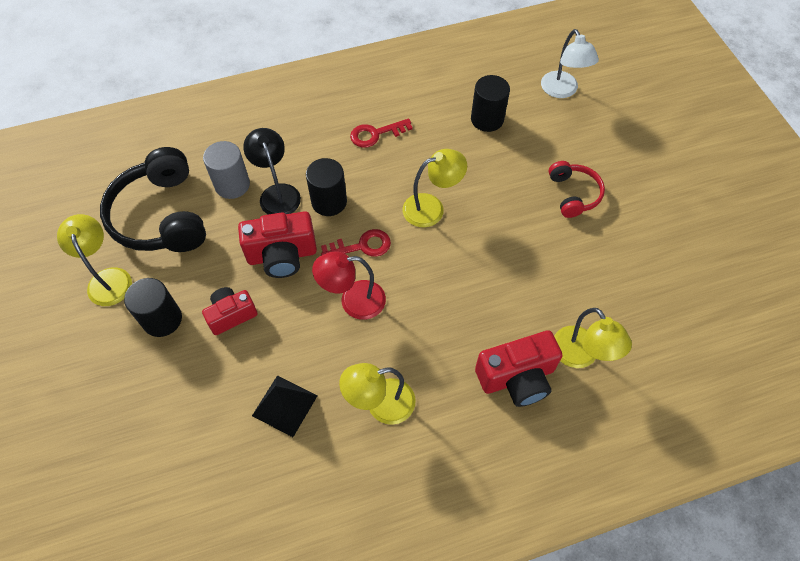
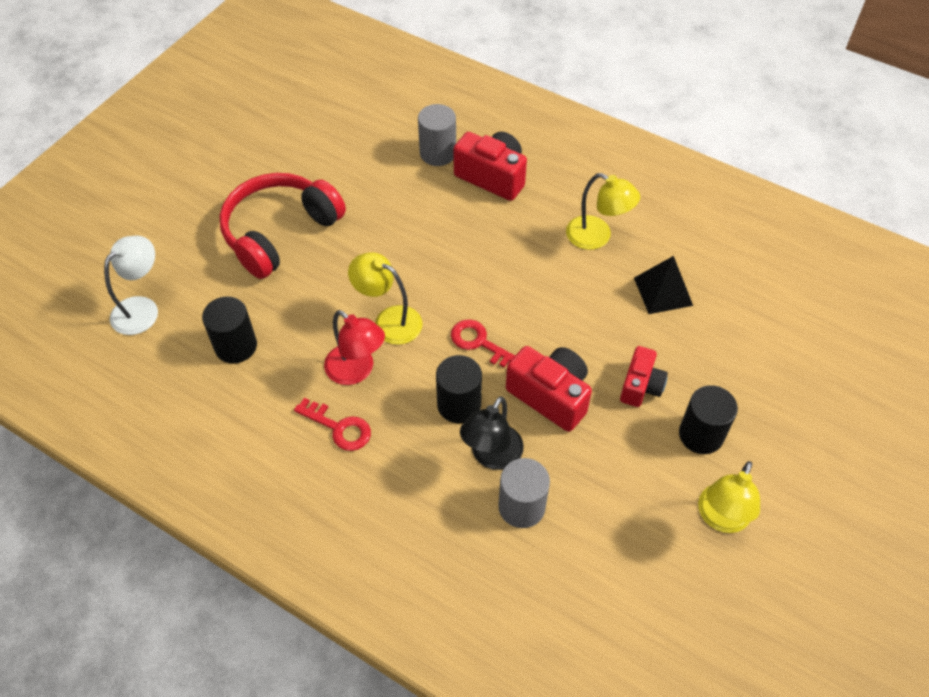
camera: 130 degrees left, 5 degrees down
(161, 216) = (619, 539): black headphones -> none
(231, 315) = (640, 386): red camera -> red camera turned 90 degrees counterclockwise
(353, 301) = (537, 311): red lamp -> red lamp (356, 371)
(573, 194) = (279, 232): red headphones -> red headphones, size x1.83
(580, 356) = (438, 153): yellow lamp -> grey cylinder

